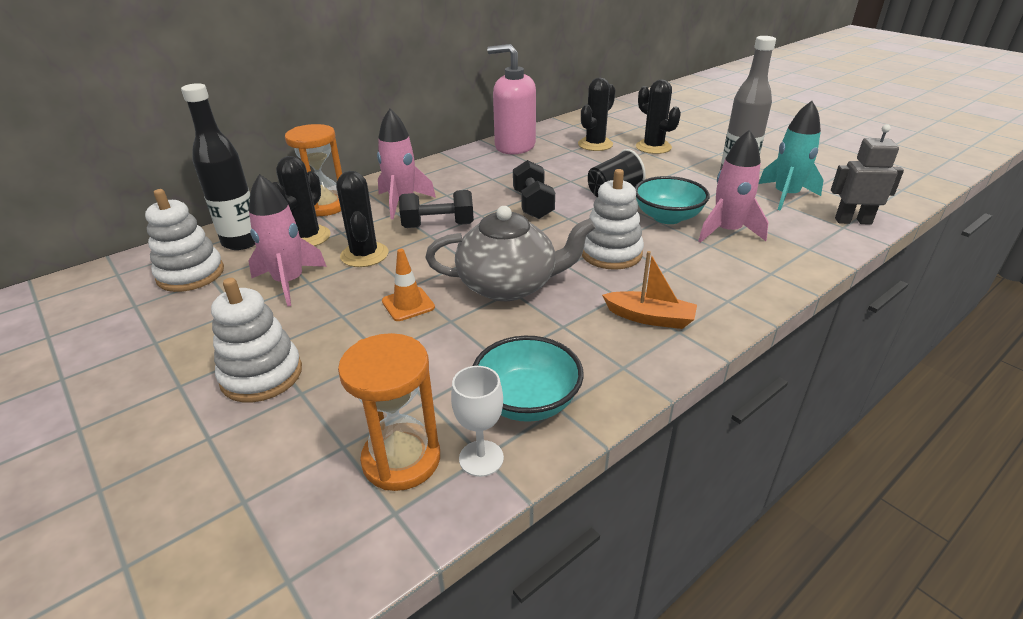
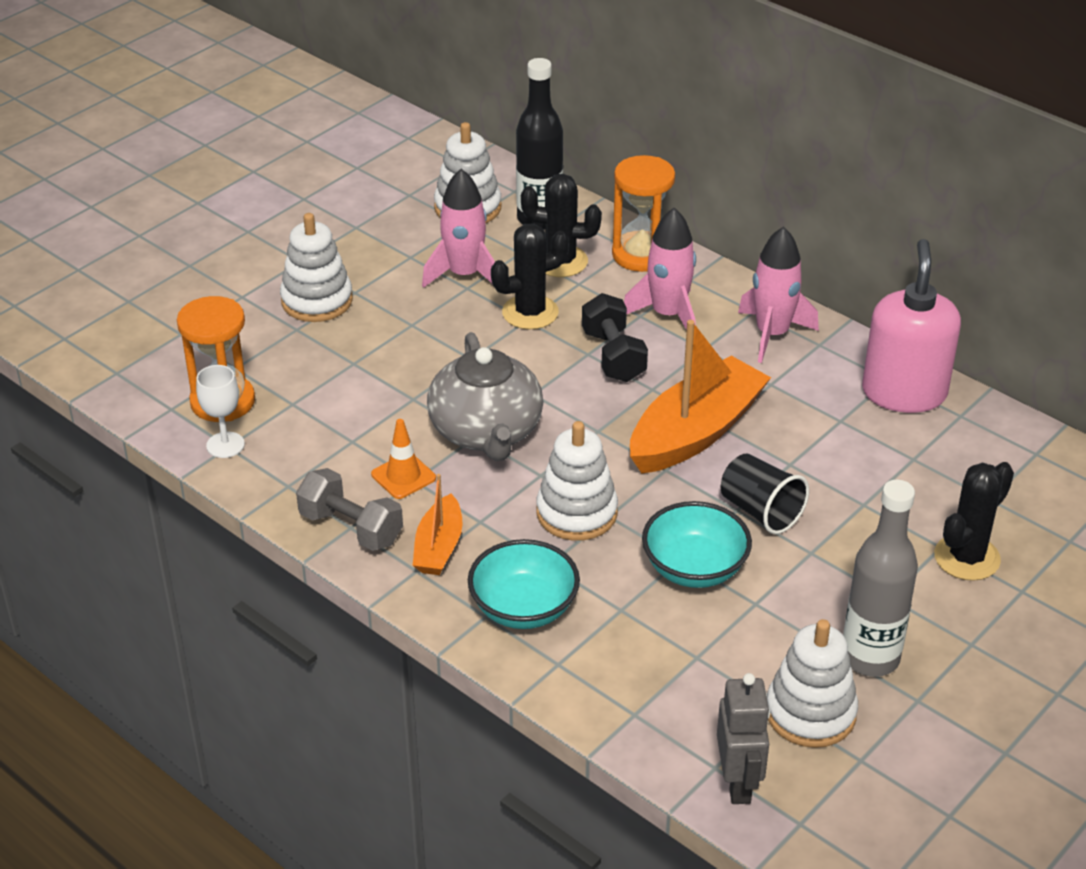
camera: 80 degrees right, 5 degrees up
(408, 304) = (437, 364): orange traffic cone -> orange traffic cone (403, 476)
(527, 401) = (295, 464): turquoise bowl -> turquoise bowl (524, 608)
(533, 205) = (696, 432): black dumbbell -> orange boat
(595, 144) = (950, 485): black cactus -> none
(625, 366) = (351, 528): none -> grey dumbbell
(727, 231) = (665, 629): pink rocket -> pink rocket (772, 334)
(785, 196) = (810, 713): turquoise rocket -> white stacking toy

